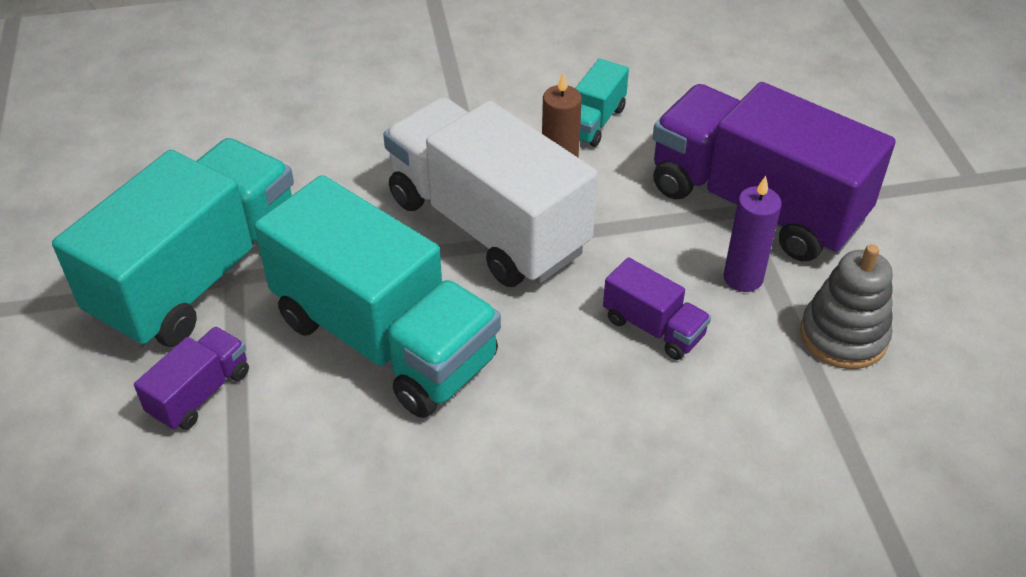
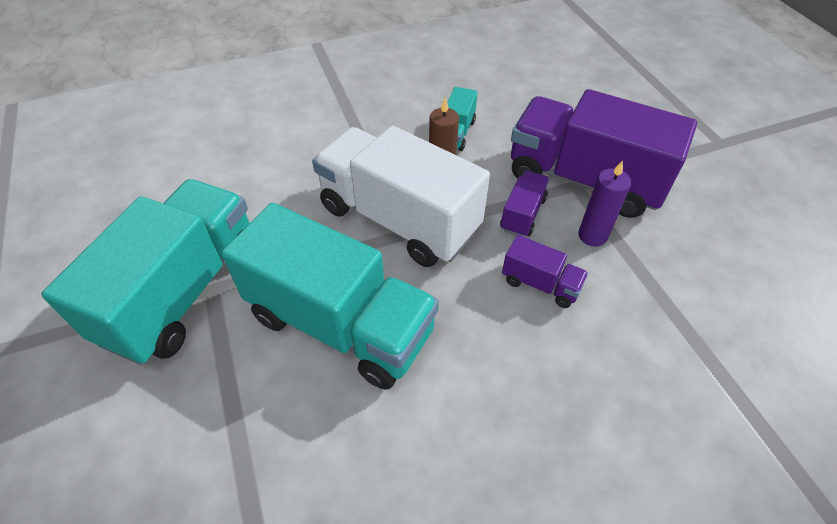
camera: 10 degrees left, 5 degrees up
(200, 393) = (198, 395): purple truck -> purple truck (523, 214)
(843, 336) = (676, 271): grey stacking toy -> none

